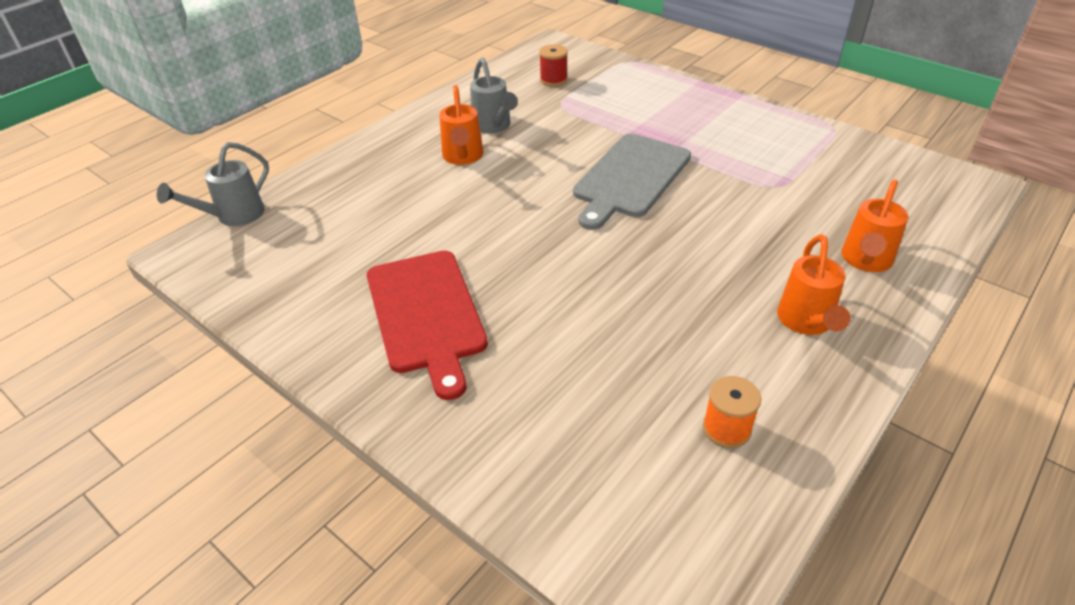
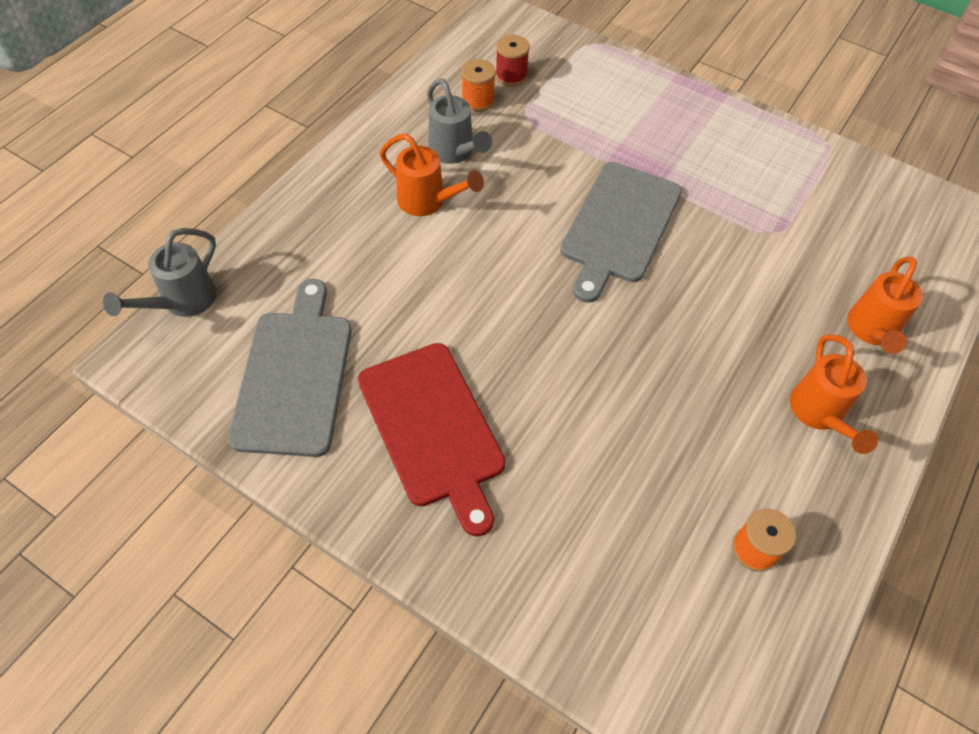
camera: 10 degrees left, 15 degrees up
(312, 270) = (294, 375): none -> grey cutting board
(463, 158) = (428, 202): orange watering can -> orange watering can turned 45 degrees counterclockwise
(521, 95) = (478, 101): none -> orange spool

